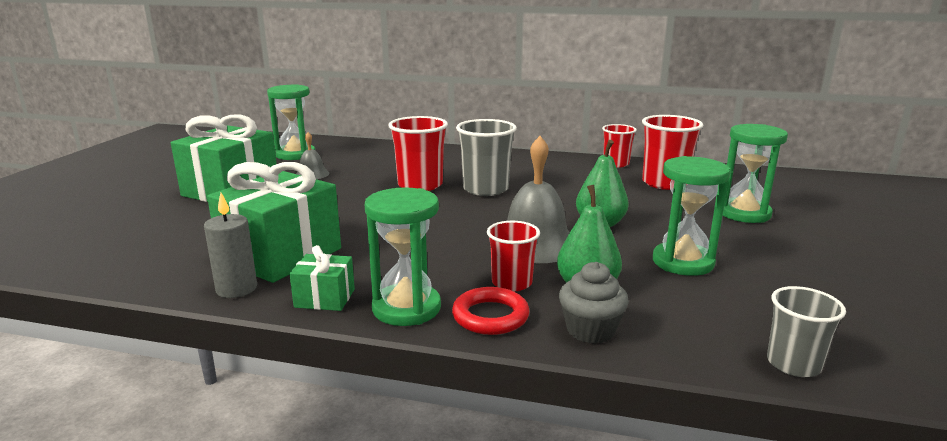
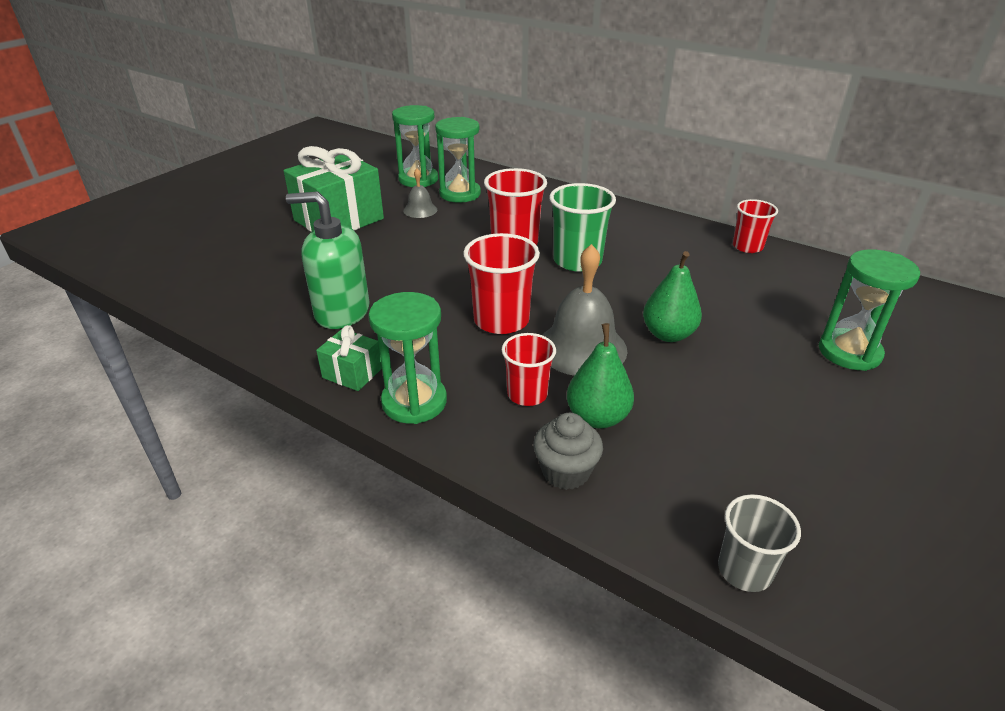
camera: 20 degrees right, 15 degrees up
(236, 289) = (288, 345): grey candle -> none
(281, 255) = (342, 312): green gift -> green soap dispenser
(485, 189) = (577, 261): grey cup -> green cup
(490, 316) = (482, 430): red ring -> none
(664, 183) = (785, 287): red cup -> red cup (501, 320)
(683, 262) = (723, 408): green hourglass -> green hourglass (460, 194)

